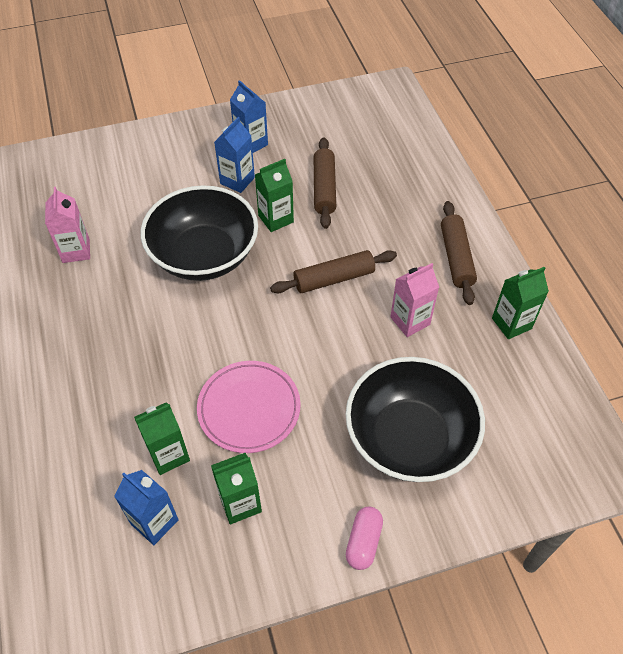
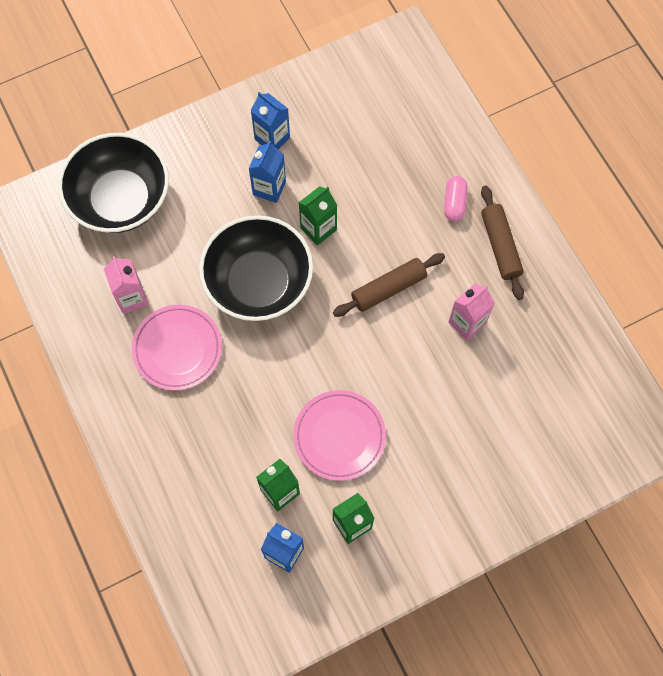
camera: 10 degrees left, 15 degrees up
(105, 301) = (177, 349): none -> pink plate
(324, 188) = (359, 184): brown rolling pin -> none
(363, 542) = (461, 539): pink capsule -> pink capsule (454, 203)
(409, 438) = (484, 440): black bowl -> black bowl (120, 199)
(511, 323) = (559, 310): green carton -> none

